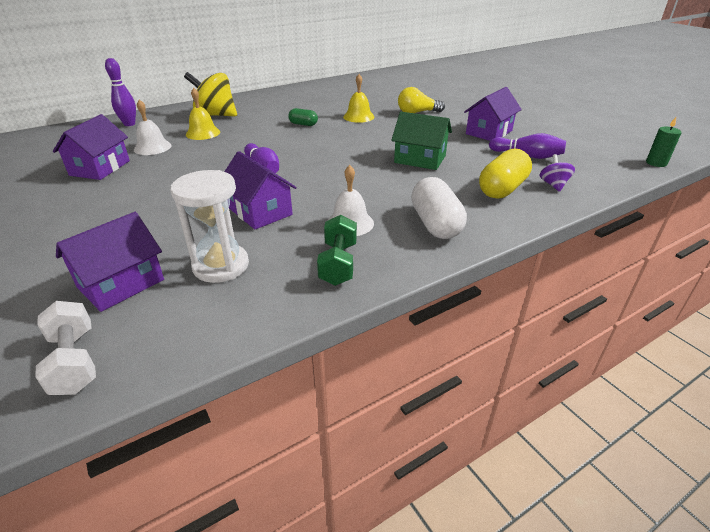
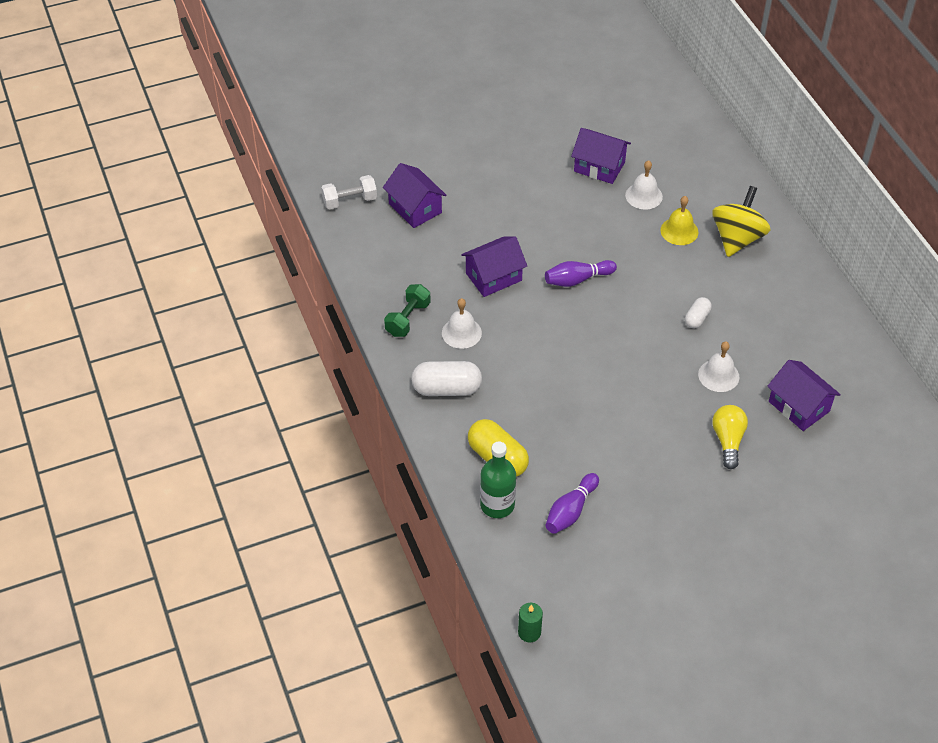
camera: 100 degrees right, 15 degrees up
(129, 124) = (714, 169): purple bowling pin -> none
(221, 266) = (422, 255): white hourglass -> none
(303, 124) = (697, 318): green capsule -> white capsule
(338, 263) = (408, 319): green dumbbell -> green dumbbell turned 75 degrees counterclockwise
(358, 116) = (718, 375): yellow bell -> white bell
(420, 159) = (578, 408): green house -> none
(489, 132) = (647, 498): purple house -> purple house (799, 406)
(553, 185) = (497, 505): purple spinning top -> green bottle

